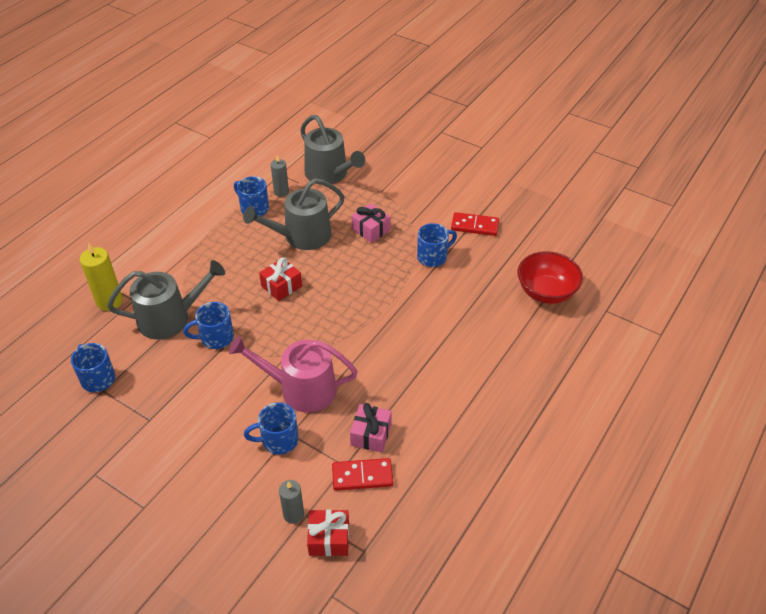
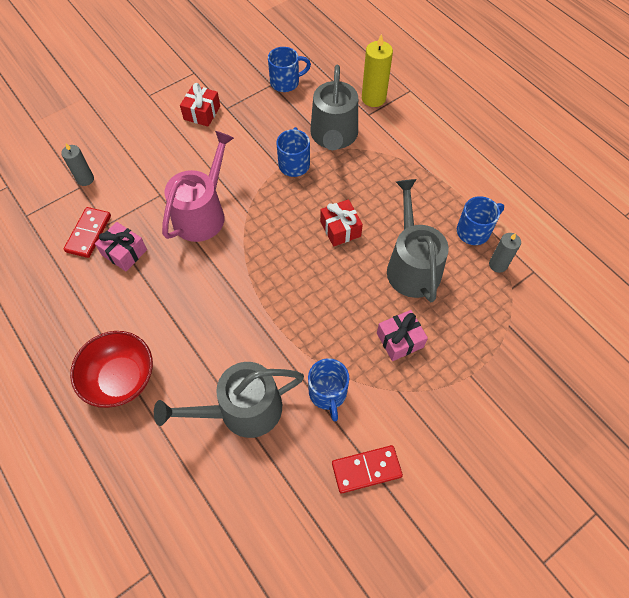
camera: 110 degrees right, 15 degrees up
(278, 440) = (158, 185): blue mug -> none
(329, 174) = (521, 326): grey watering can -> grey watering can (242, 410)
(329, 539) = (50, 196): red gift -> red gift (202, 113)
(474, 226) = (366, 470): red domino -> red domino turned 45 degrees clockwise
(546, 292) = (214, 507): red bowl -> red bowl (121, 379)

